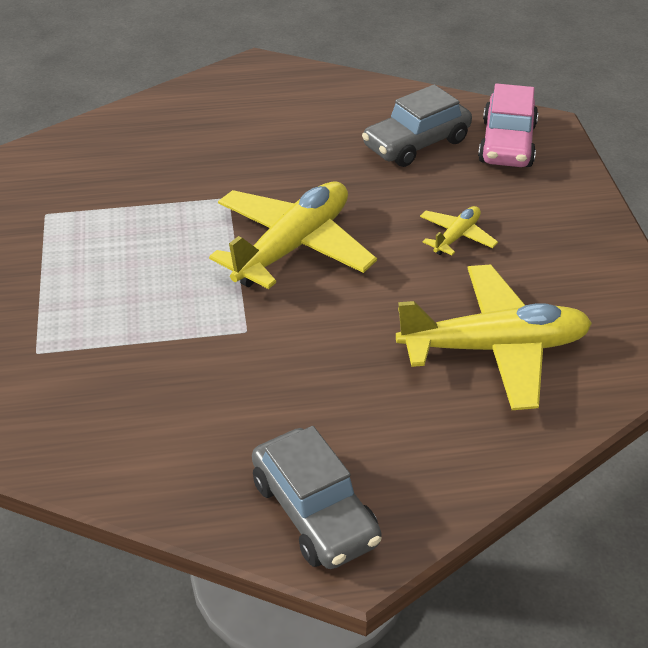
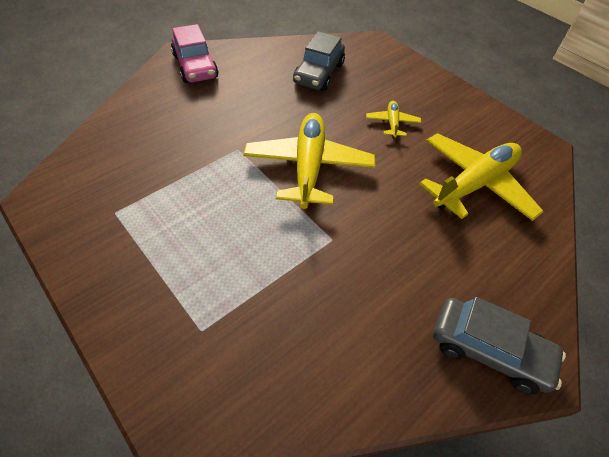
camera: 35 degrees left, 10 degrees up
(507, 144) = (366, 58): pink car -> pink car (195, 66)

